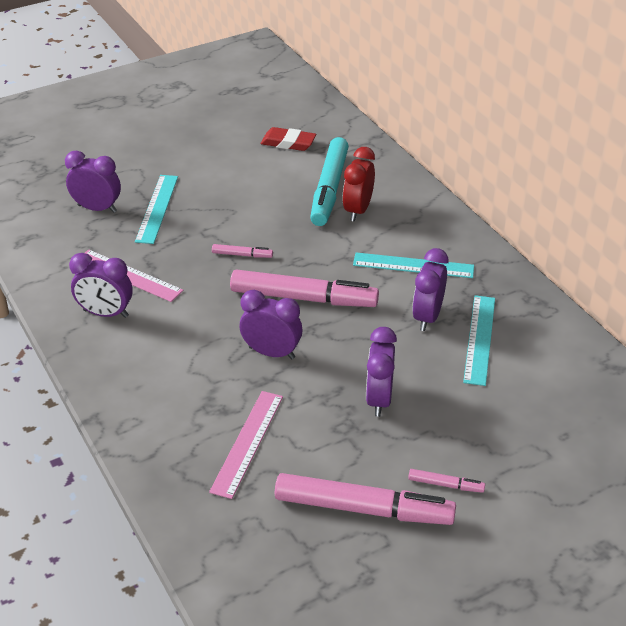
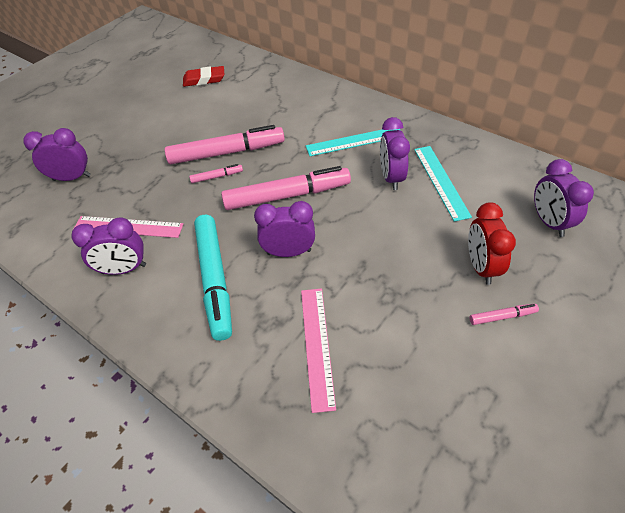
camera: 20 degrees left, 10 degrees up
(157, 208) = (125, 161): turquoise ruler -> none
(329, 189) = (255, 104): turquoise marker -> turquoise marker (214, 280)
(357, 210) = (287, 113): red clock -> red clock (481, 267)
(363, 509) = (454, 369): pink marker -> pink marker (227, 152)
(379, 399) = (400, 260): purple clock -> purple clock (549, 222)

